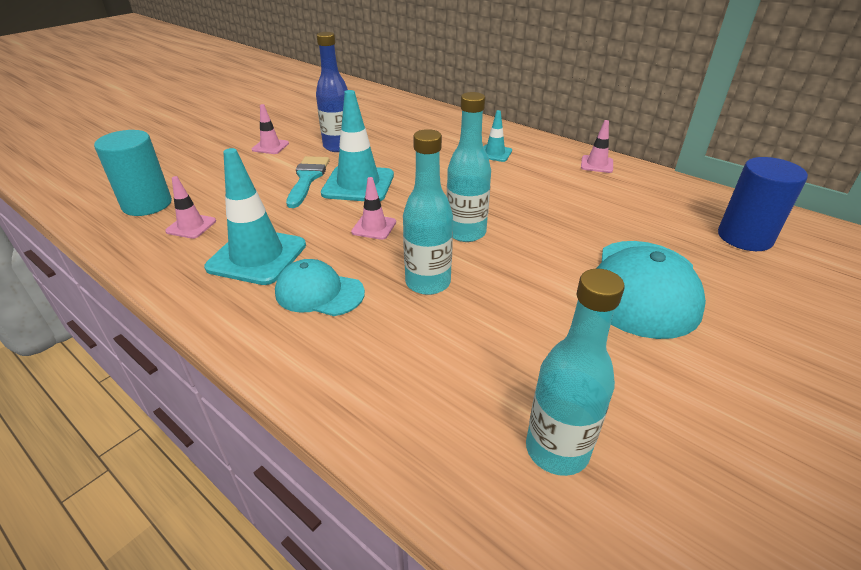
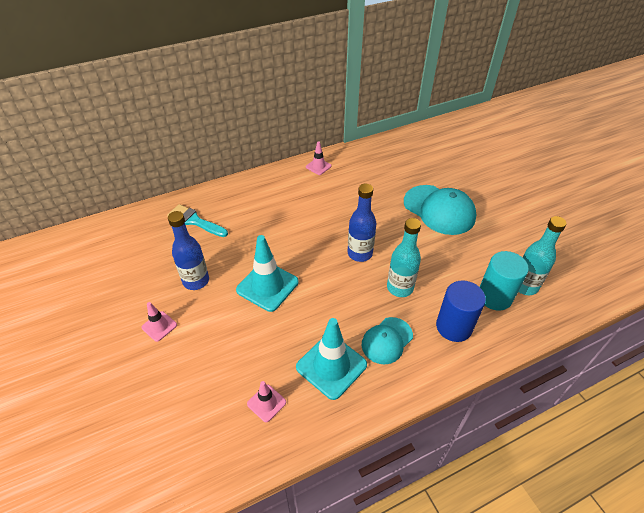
camera: 65 degrees left, 10 degrees up
(147, 204) = (209, 434): turquoise cylinder -> turquoise cylinder (494, 297)
(307, 178) = (238, 313): turquoise brush -> turquoise brush (195, 221)
(374, 227) = (329, 294): pink traffic cone -> none
(466, 233) = (360, 253): turquoise bottle -> blue bottle
(494, 153) = (272, 202): turquoise traffic cone -> none
(744, 237) = (417, 157): blue cylinder -> blue cylinder (454, 327)

